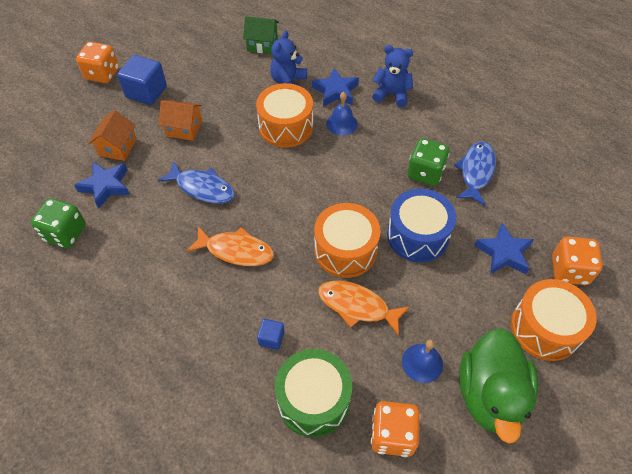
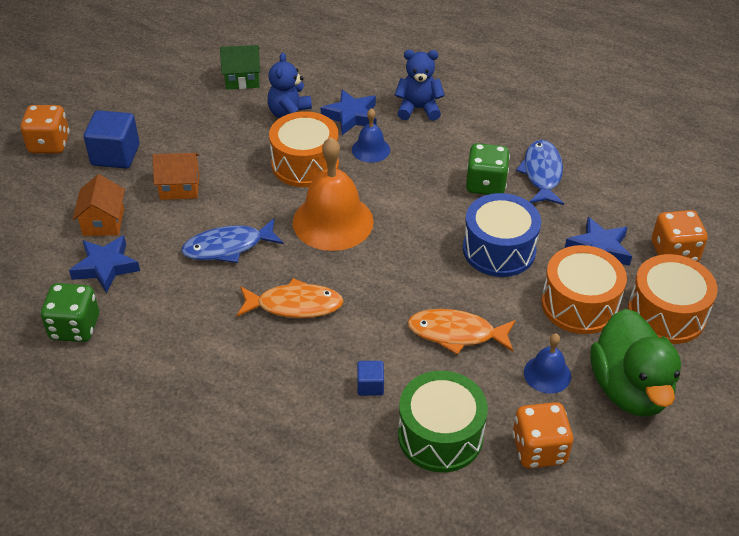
camera: 15 degrees left, 10 degrees down
(202, 188) = (228, 247): blue fish -> blue fish turned 150 degrees clockwise
(291, 182) = (333, 221): none -> orange bell
(345, 250) = (422, 280): orange drum -> orange drum (579, 304)

